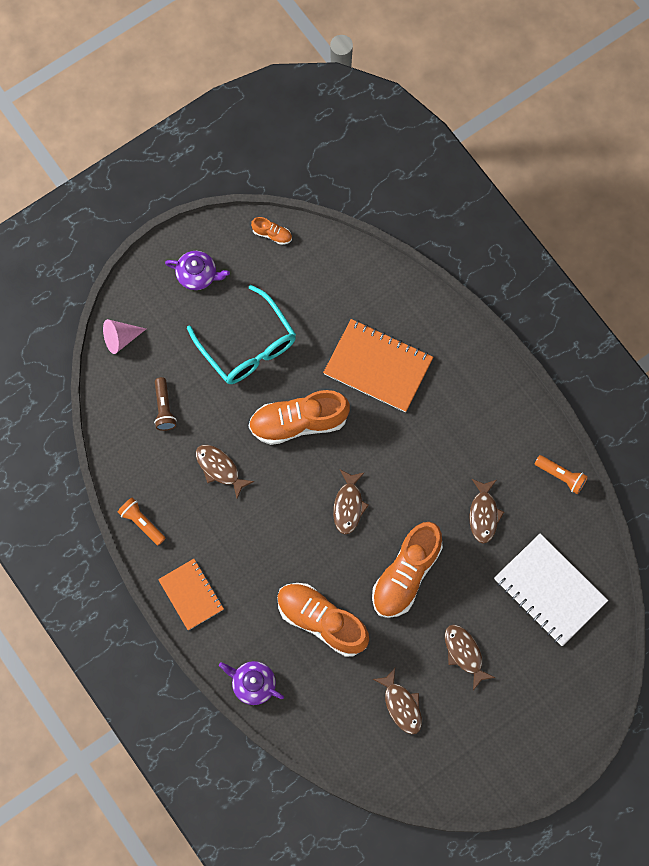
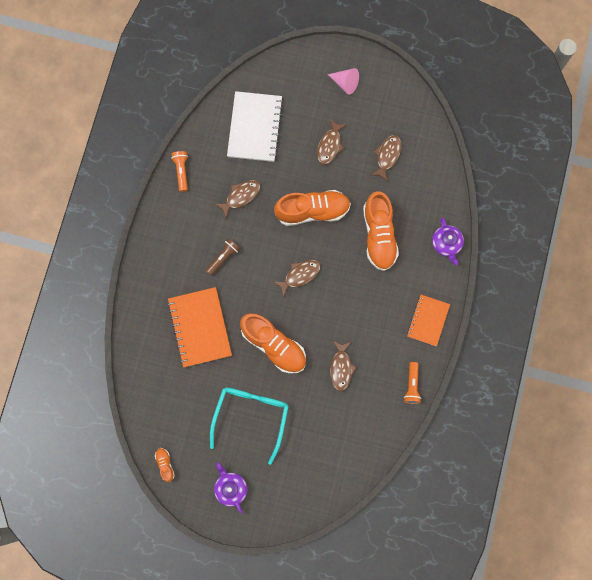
camera: 130 degrees left, 5 degrees up
(120, 338) = (311, 500): pink cone -> pink cone (345, 83)
(164, 408) = (332, 433): brown flashlight -> brown flashlight (223, 257)

